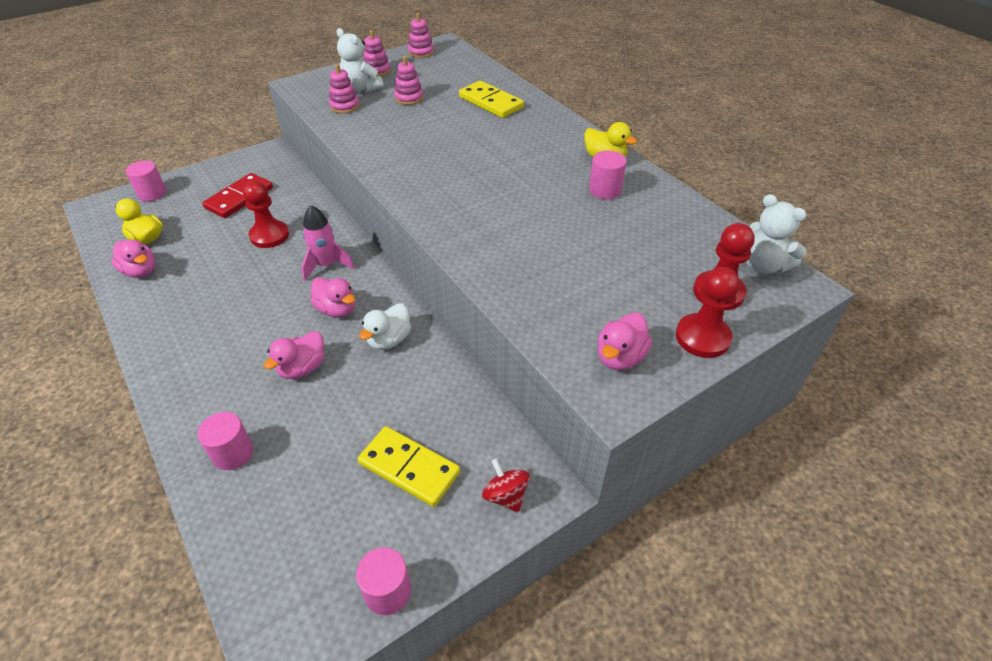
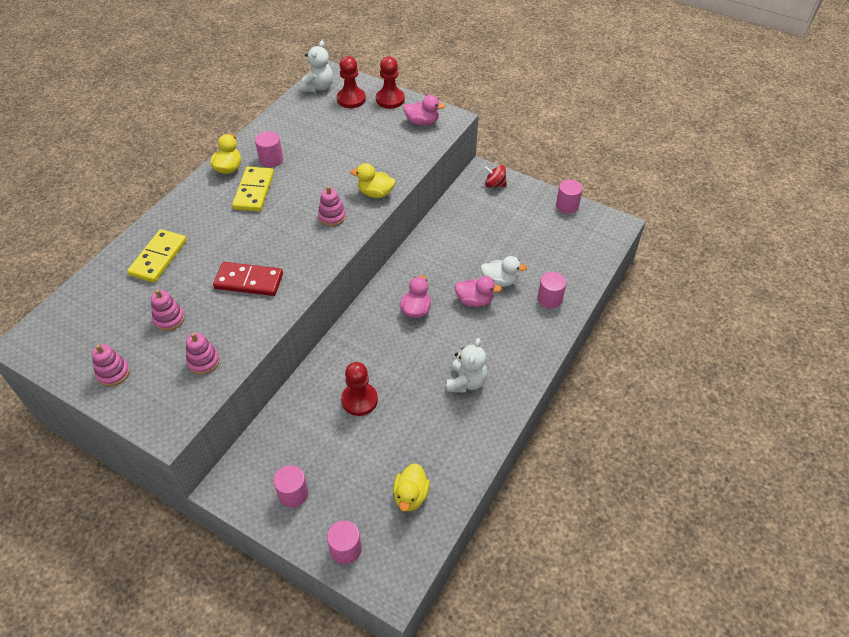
camera: 115 degrees left, 5 degrees up
(140, 271) = (450, 465): pink duck -> none
(226, 180) = (293, 493): none -> pink cylinder
(239, 198) = (318, 460): red domino -> red domino (249, 281)
(326, 265) = (375, 340): pink rocket -> none
(360, 89) = (161, 367): white teddy bear -> white teddy bear (466, 382)
(389, 340) = (425, 270): white duck -> white duck (499, 281)
(409, 468) = (505, 223): yellow domino -> yellow domino (254, 191)
(421, 52) = (53, 355): pink stacking toy -> pink stacking toy (332, 216)
(482, 257) = (375, 193): none -> yellow duck
(505, 496) = (494, 184): red spinning top -> red spinning top turned 75 degrees clockwise

